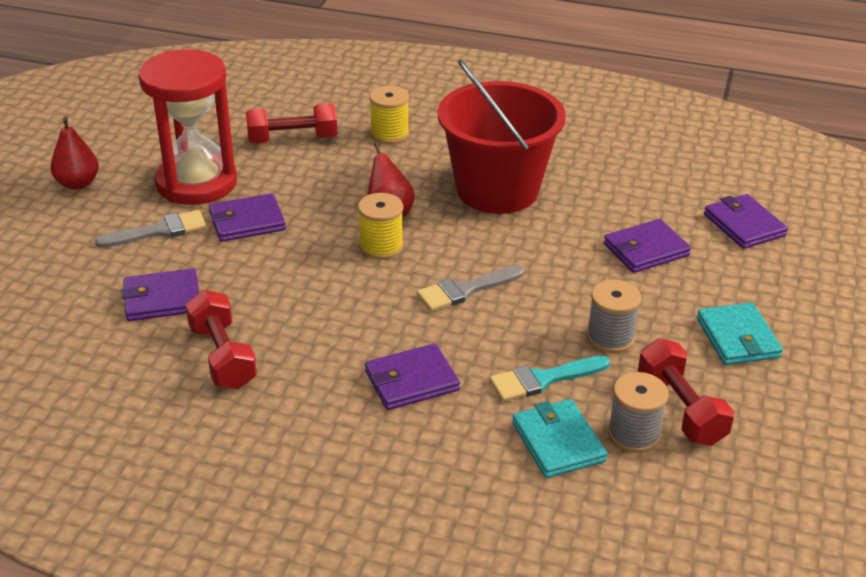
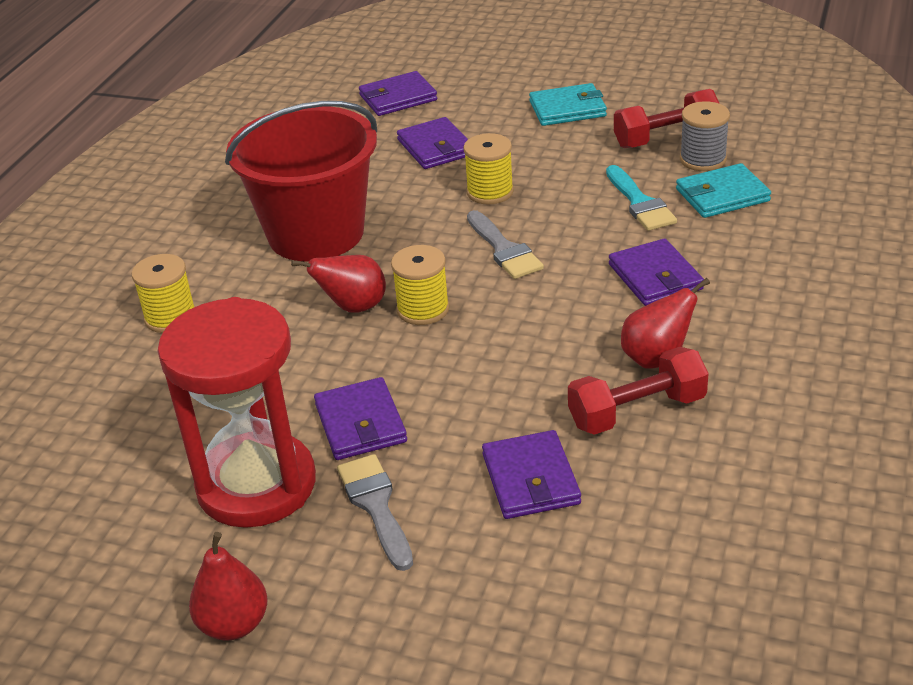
camera: 85 degrees left, 0 degrees up
(289, 372) = (656, 358): none -> red pear
(292, 139) = (160, 402): red dumbbell -> none
(563, 282) = (490, 192): none -> yellow spool
(610, 337) = (574, 168): grey spool -> none

